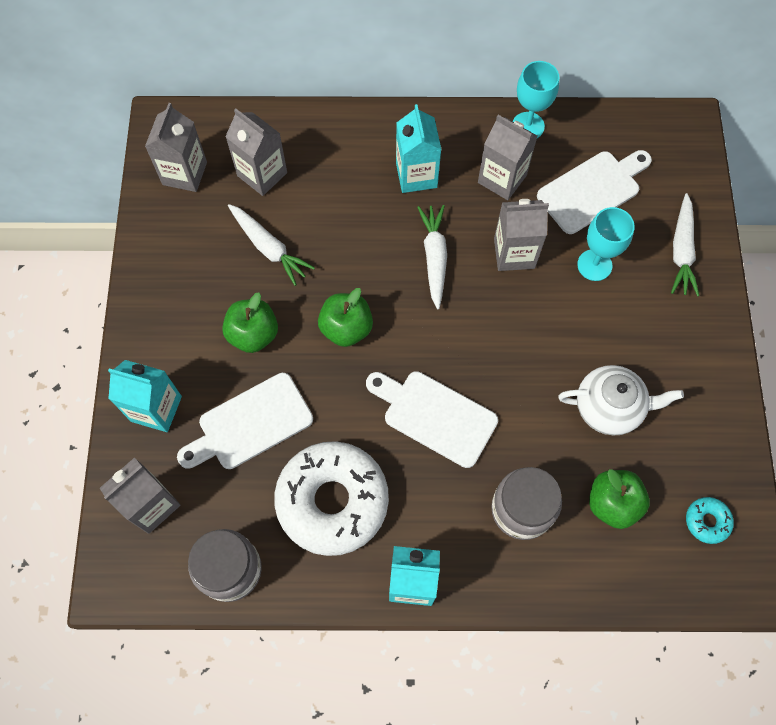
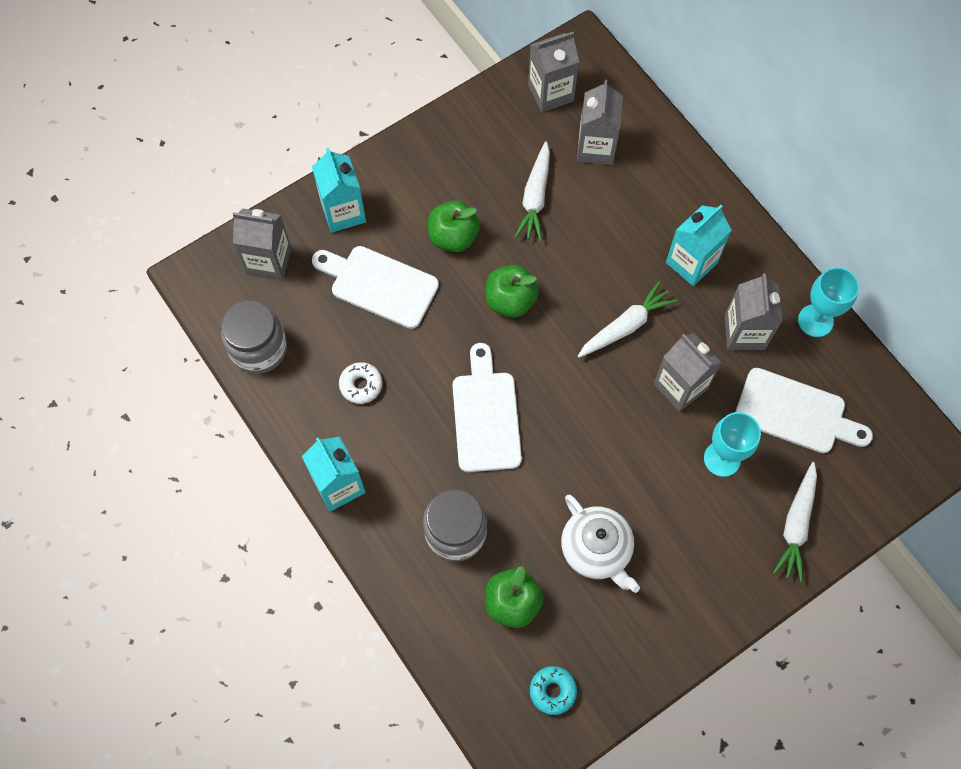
camera: 55 degrees right, 0 degrees up
(332, 501) = (361, 385): white donut -> white donut, size x0.41
(681, 251) = (796, 525): white carrot -> white carrot turned 45 degrees counterclockwise

